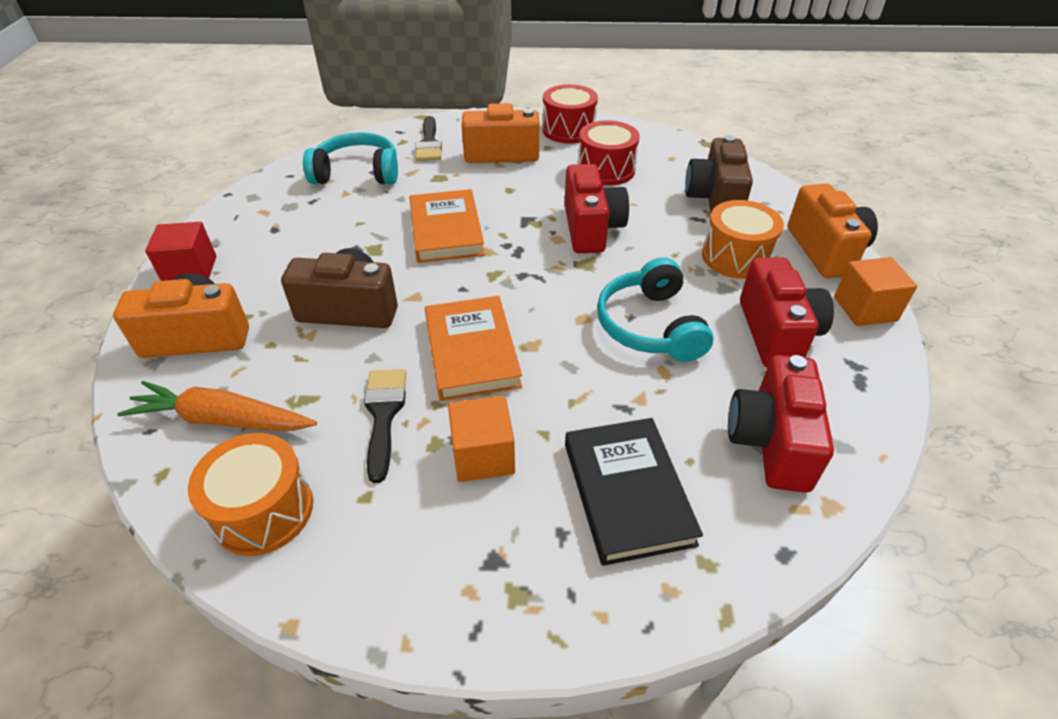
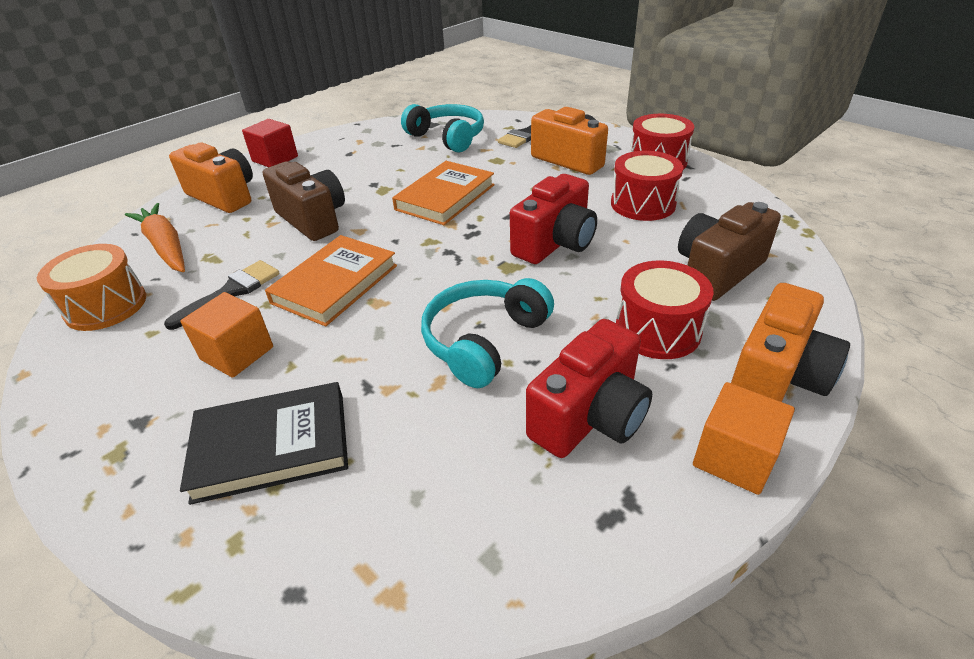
camera: 45 degrees right, 5 degrees down
(627, 492) = (272, 446): black book -> black book turned 45 degrees clockwise
(736, 257) = (657, 330): orange drum -> red drum
(771, 442) = (432, 499): red camera -> none

